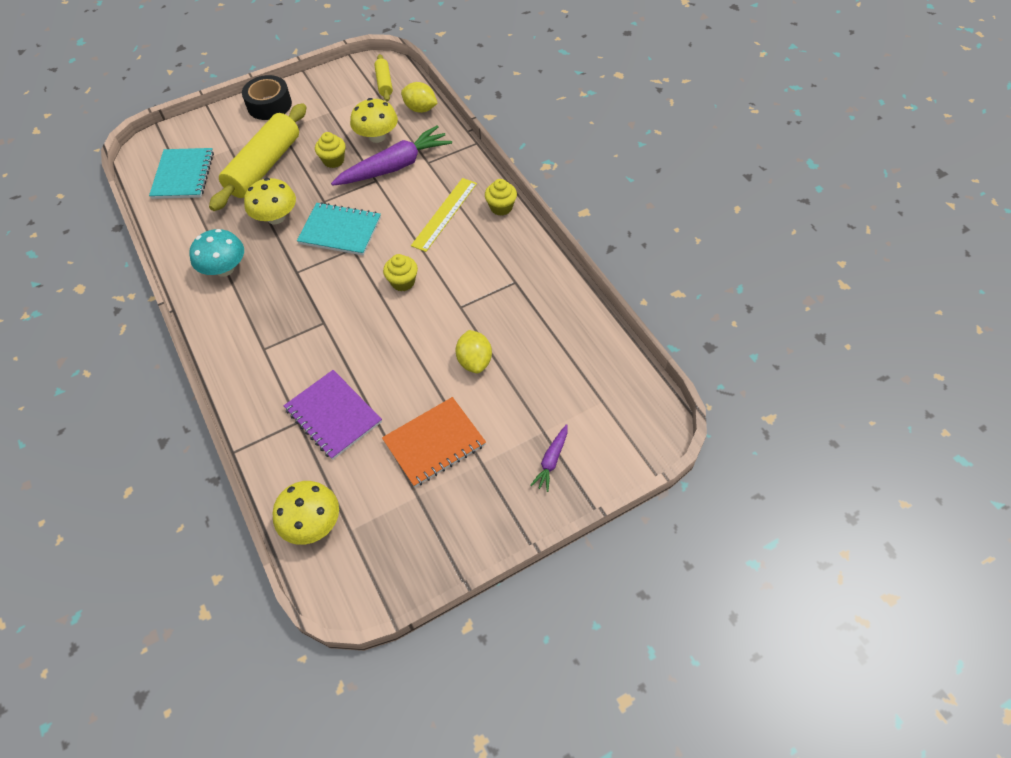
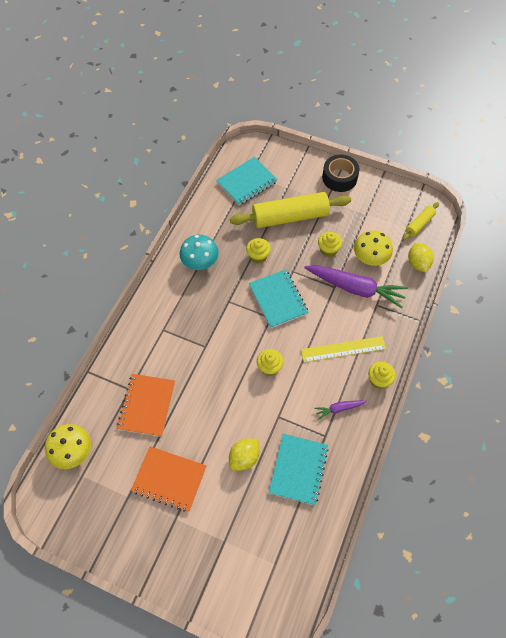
camera: 50 degrees right, 5 degrees up
(276, 217) = (258, 256): yellow mushroom -> yellow cupcake
(333, 415) = (147, 405): purple notebook -> orange notebook
(528, 323) = (298, 469): none -> turquoise notebook
(551, 460) = (207, 562): purple carrot -> purple carrot (339, 409)

